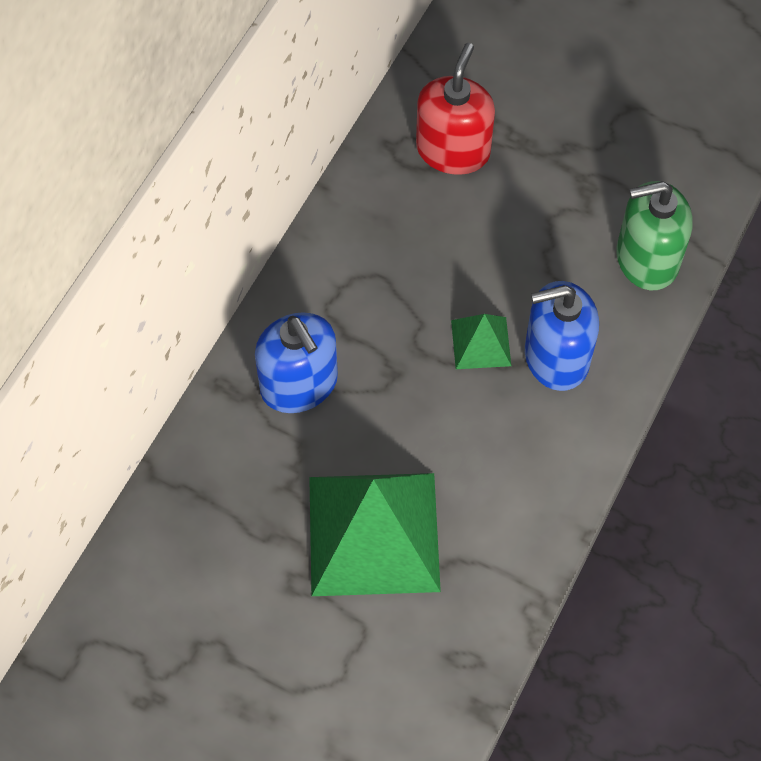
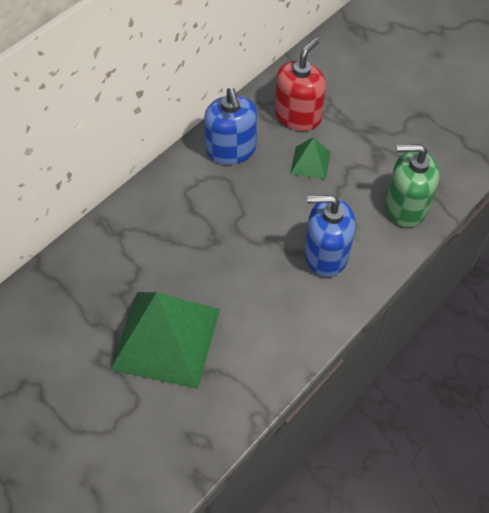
camera: 15 degrees right, 5 degrees down
(299, 384) = (151, 233): blue soap dispenser -> blue soap dispenser (231, 149)
(481, 343) = (278, 234): green pyramid -> green pyramid (310, 162)

